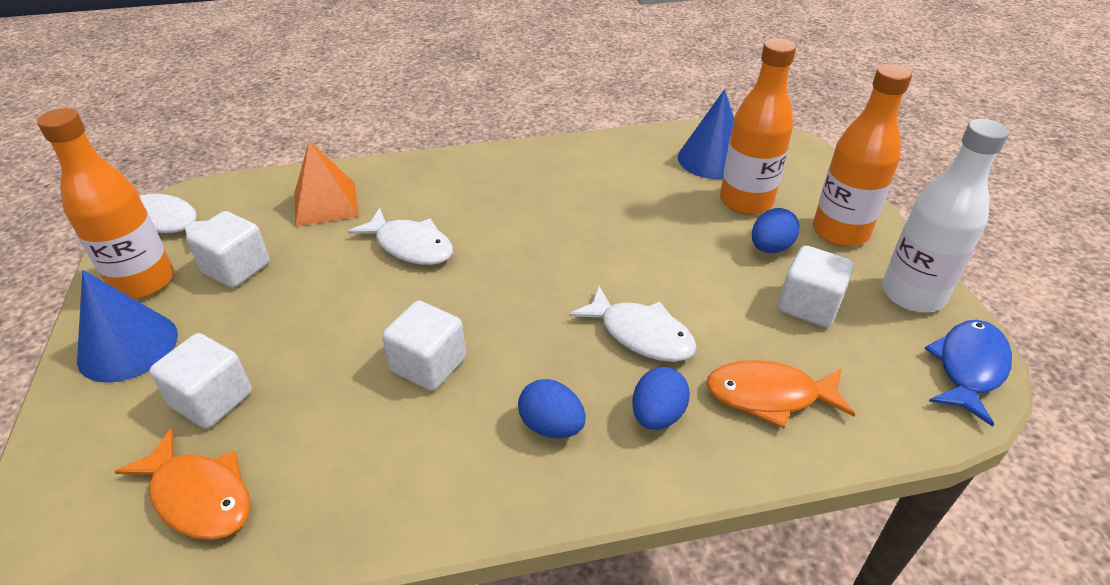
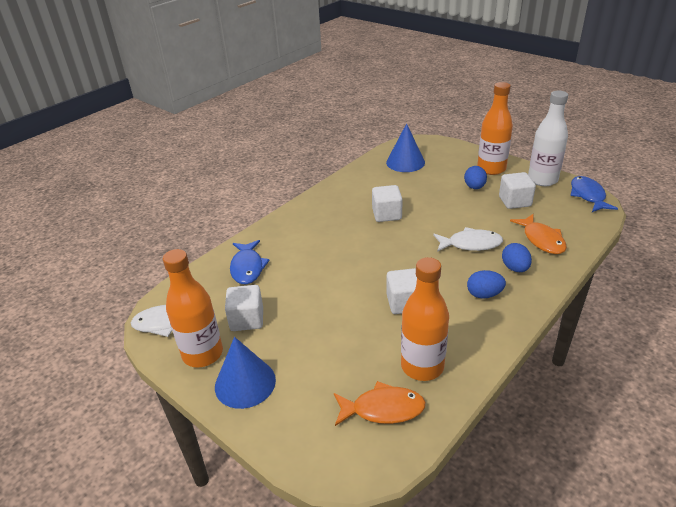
camera: 35 degrees left, 5 degrees down
(212, 400) = (328, 374): white cube -> white cube (386, 214)
(326, 203) = (247, 267): orange pyramid -> blue fish
(410, 246) = (322, 263): white fish -> none
(746, 201) = (442, 173): orange bottle -> orange bottle (422, 366)
(769, 396) = (541, 240): orange fish -> orange fish turned 75 degrees counterclockwise

